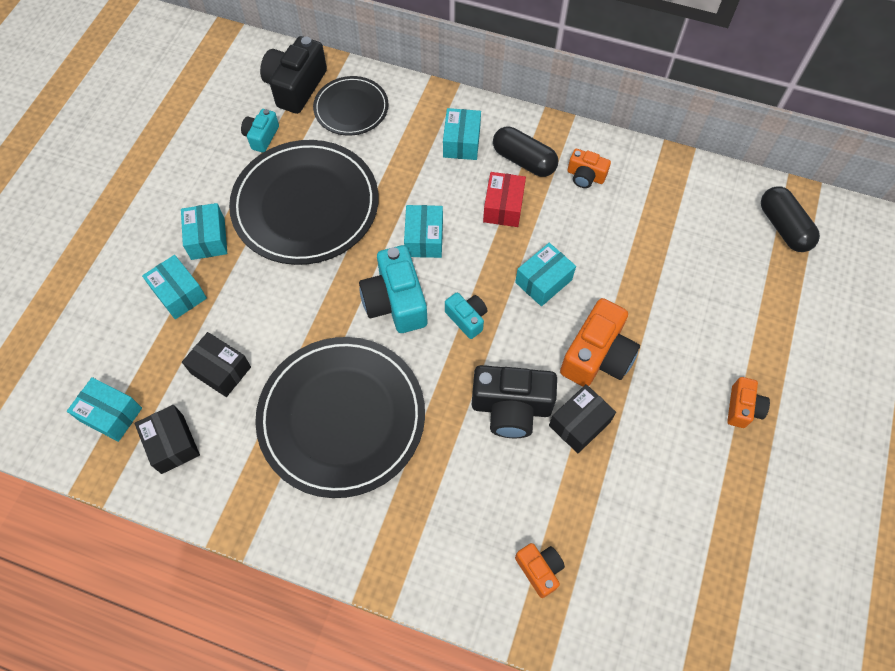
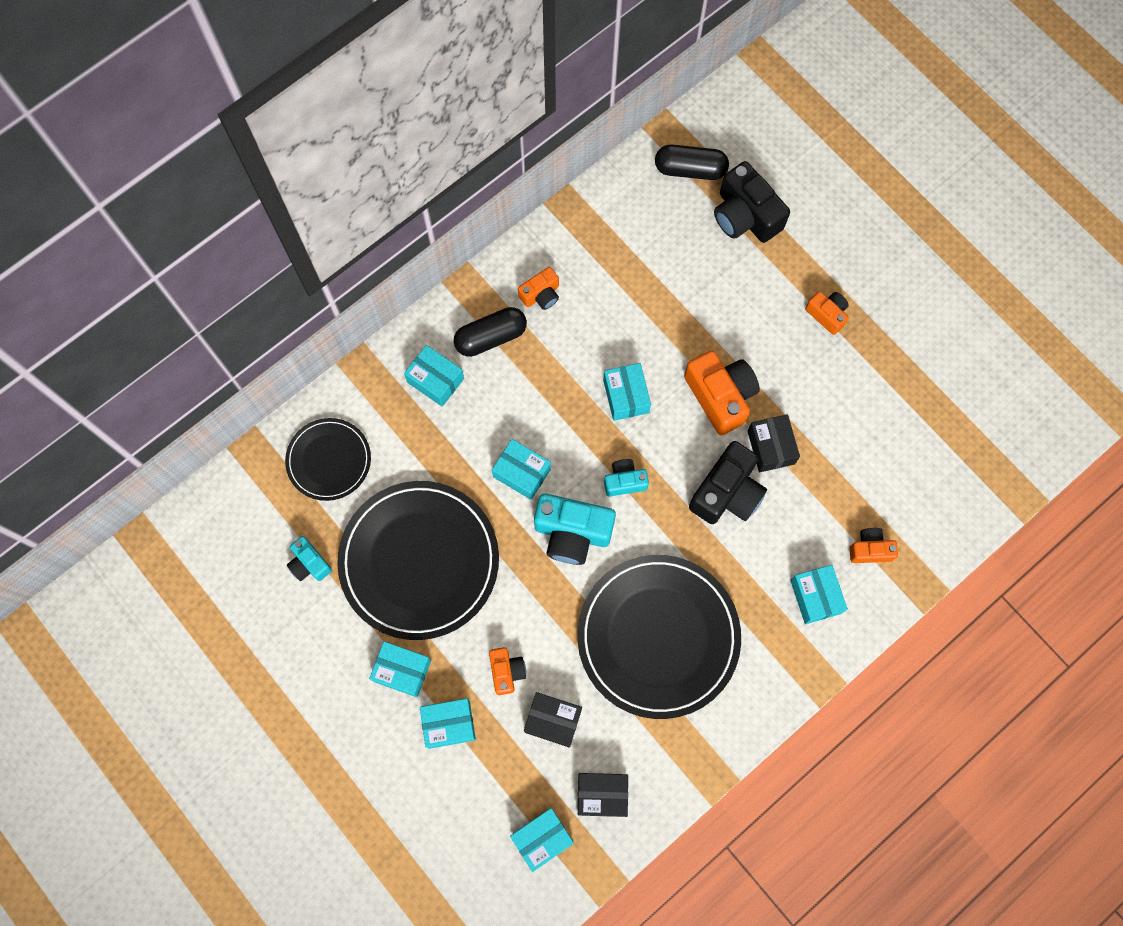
camera: 60 degrees left, 10 degrees up
(220, 370) = (553, 721): black box -> black box turned 45 degrees clockwise
(246, 313) = (506, 671): none -> orange camera
(296, 87) = (266, 500): black camera -> black camera (745, 216)
(460, 540) = (815, 597): none -> turquoise box
(503, 207) = (530, 385): red box -> none

